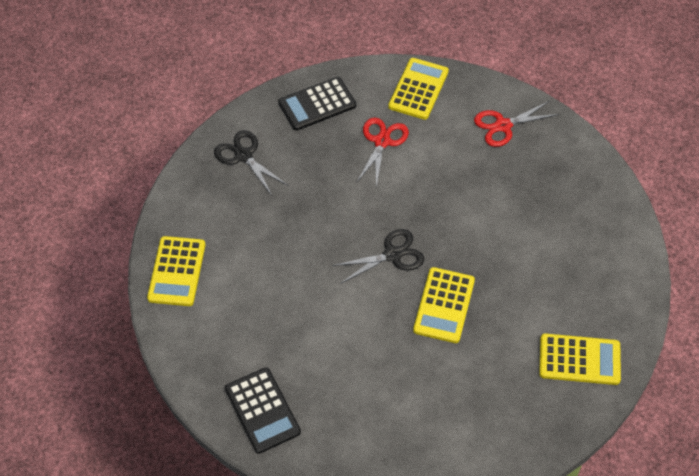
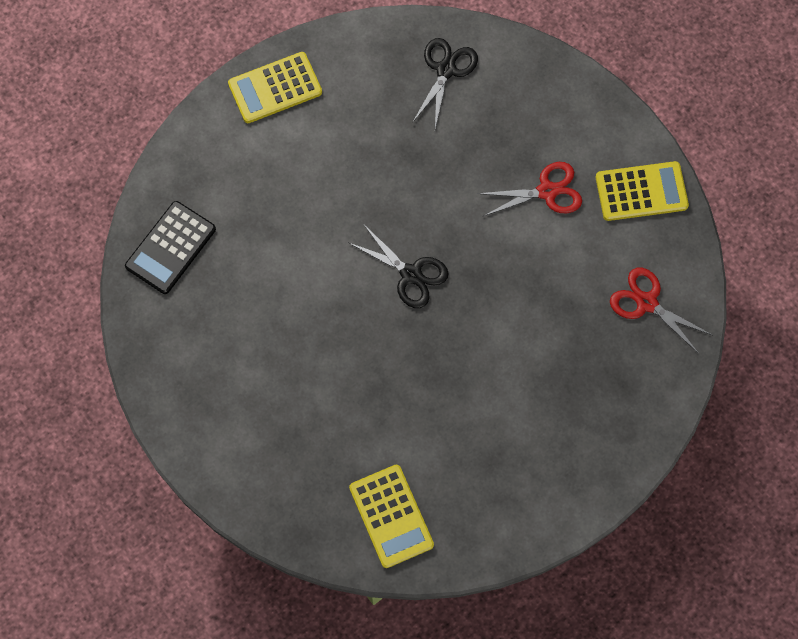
camera: 60 degrees right, 15 degrees up
(317, 104) = (555, 102): black calculator -> none
(444, 305) = (379, 353): yellow calculator -> none

